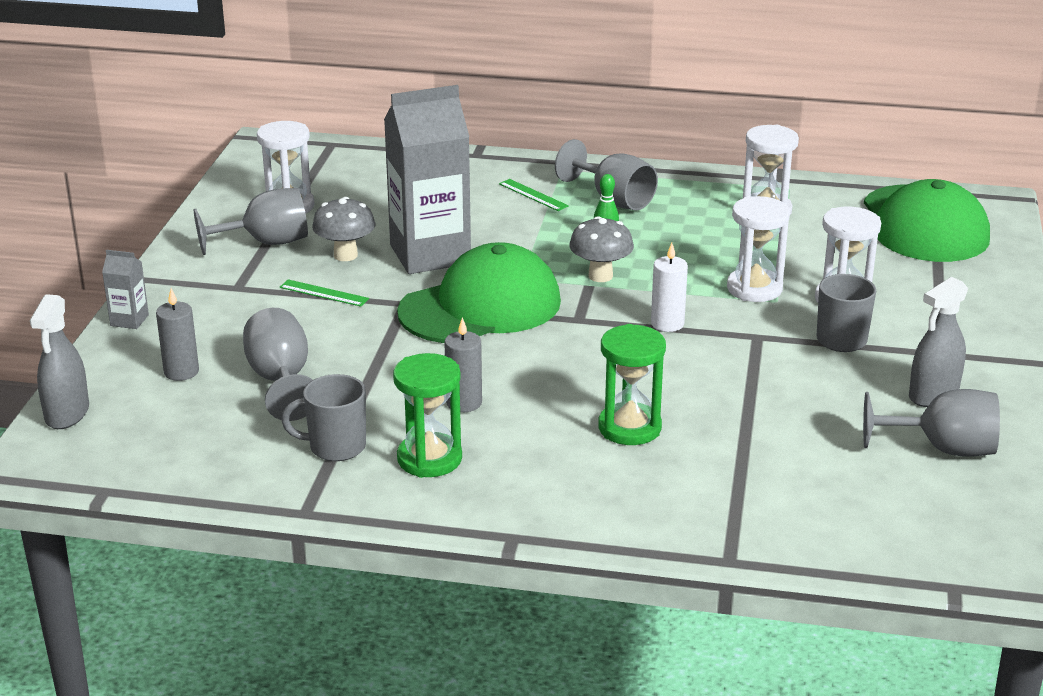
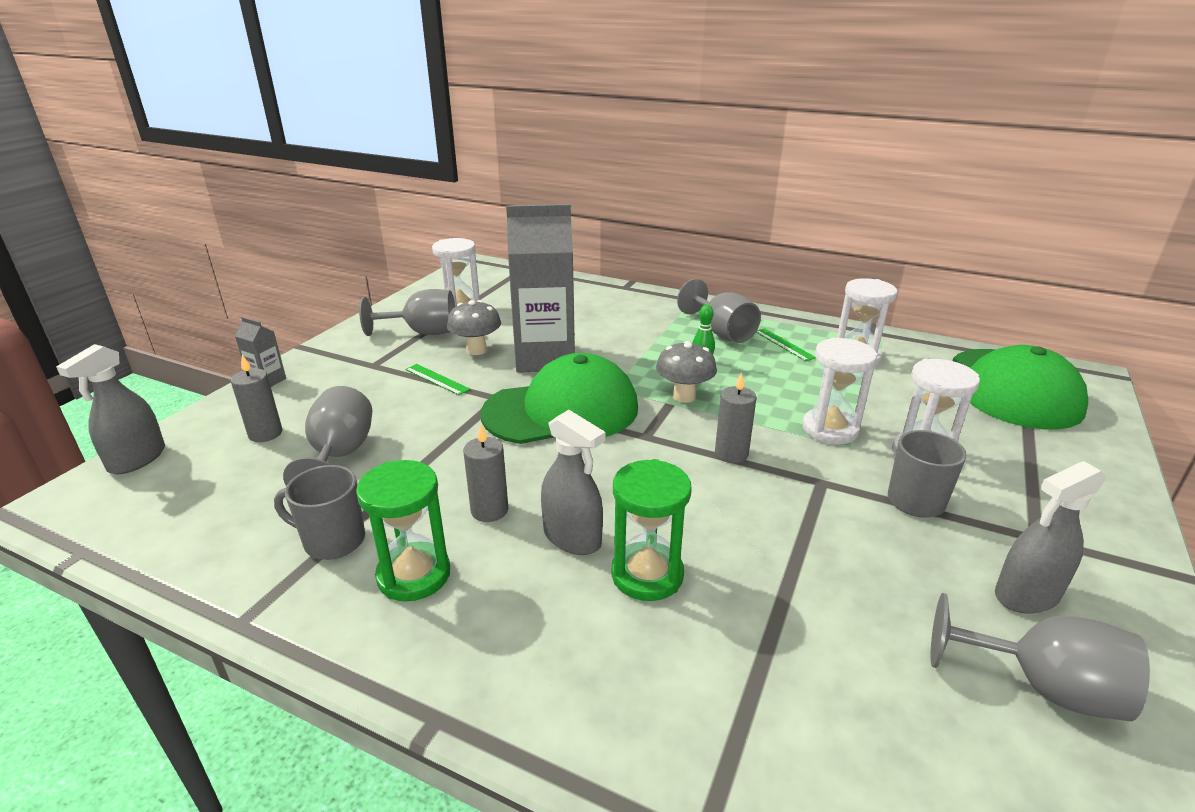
camera: 15 degrees right, 0 degrees up
(533, 195) = (655, 321): green ruler -> green ruler (784, 344)
(552, 412) = (572, 538): none -> grey spray bottle
(667, 324) = (731, 453): white candle -> grey candle

